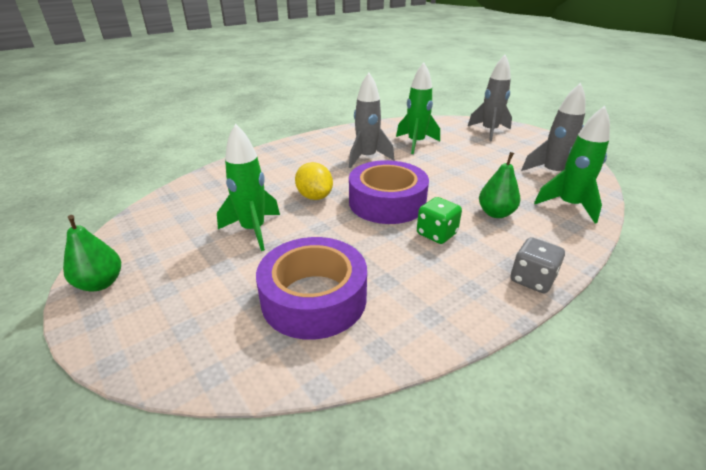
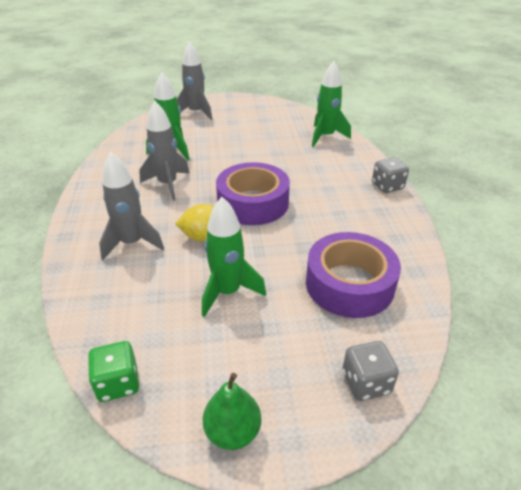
camera: 60 degrees left, 5 degrees up
(173, 349) = (366, 382): none -> grey dice
(436, 234) = (314, 199): green dice -> green dice (118, 383)
(495, 213) = (311, 165): green pear -> none
(552, 174) = (283, 122): grey rocket -> grey rocket (132, 243)

